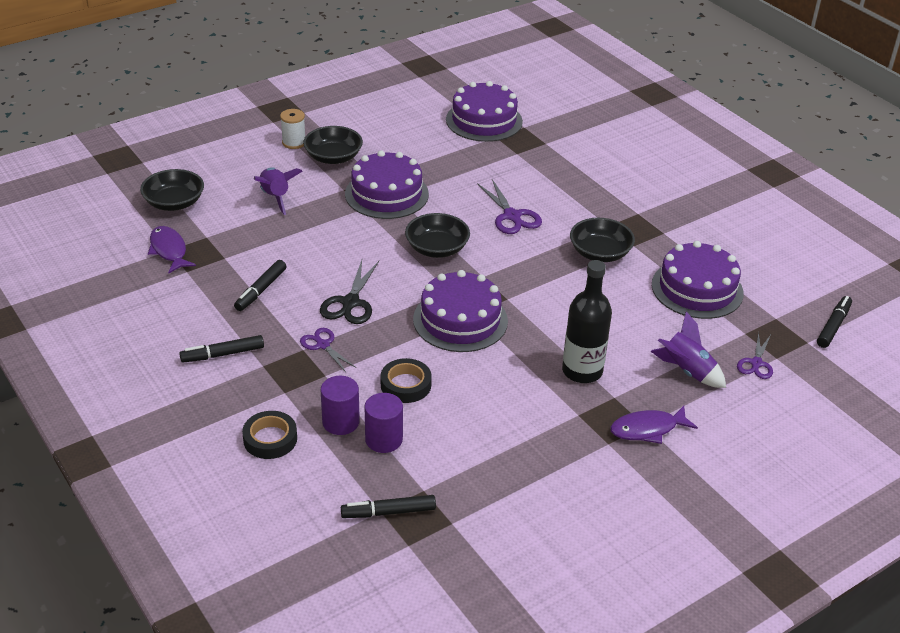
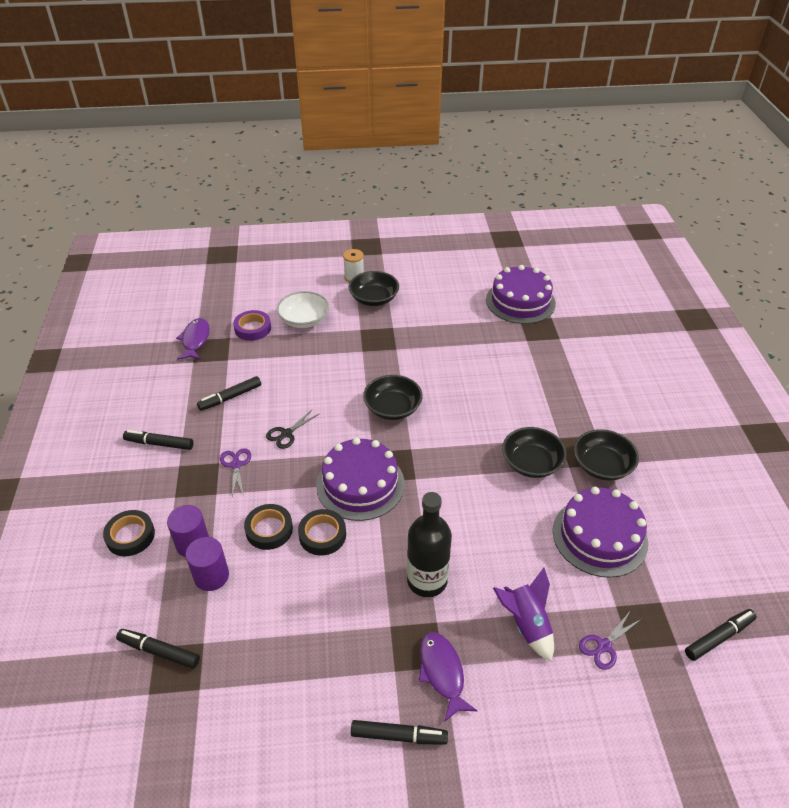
camera: 30 degrees right, 5 degrees up
(174, 203) = (230, 301): black bowl -> black bowl (602, 465)
(225, 221) = (253, 328): none -> purple tape
(275, 197) = (304, 320): purple rocket -> white bowl
(350, 303) = (286, 434): black scissors -> black scissors, size x0.66
(386, 194) = (390, 344): purple cake -> none
(460, 371) = (322, 535): none -> black tape
(512, 216) = (478, 399): purple scissors -> none
(647, 429) = (442, 672): purple fish -> purple fish turned 60 degrees clockwise
(648, 484) = (398, 736): none -> black marker

